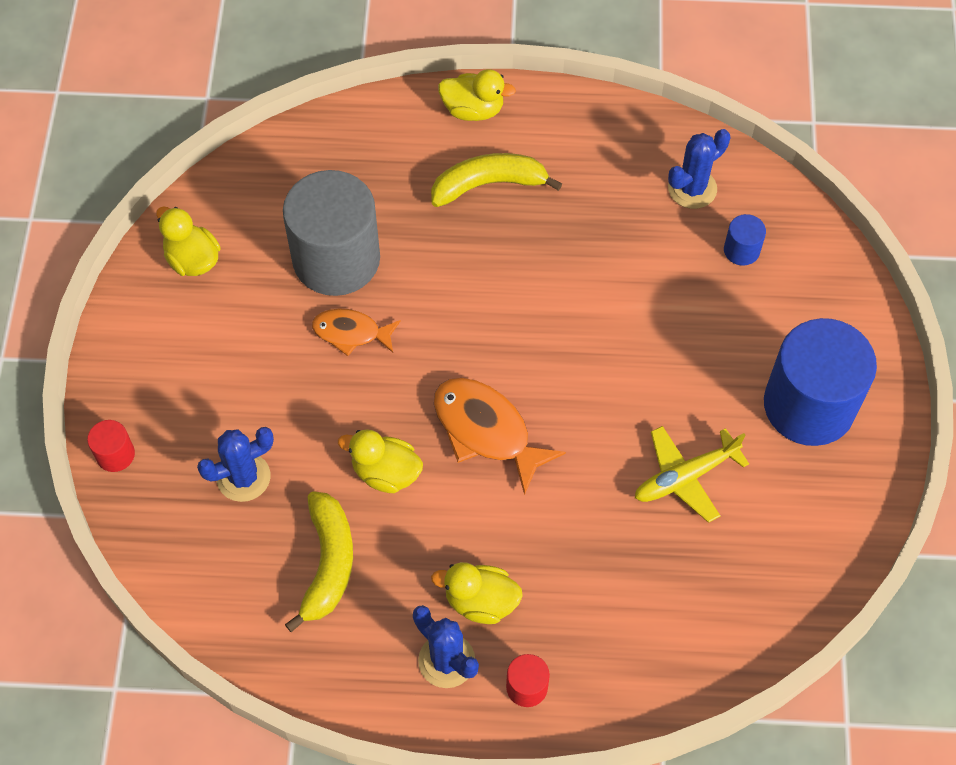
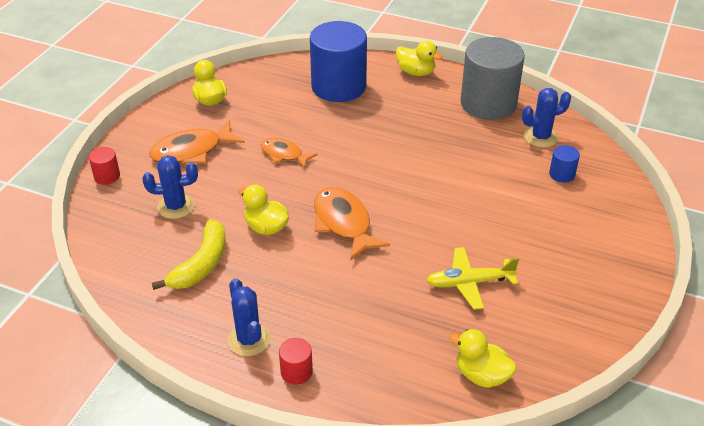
camera: 20 degrees right, 20 degrees down
(215, 367) = (192, 151): none -> orange fish
(336, 259) = (295, 119): grey cylinder -> grey cylinder (488, 103)
(480, 601) = (290, 313): yellow duck -> yellow duck (481, 375)
(488, 184) = (408, 107): yellow banana -> none
(809, 405) = (577, 266): blue cylinder -> blue cylinder (338, 86)

